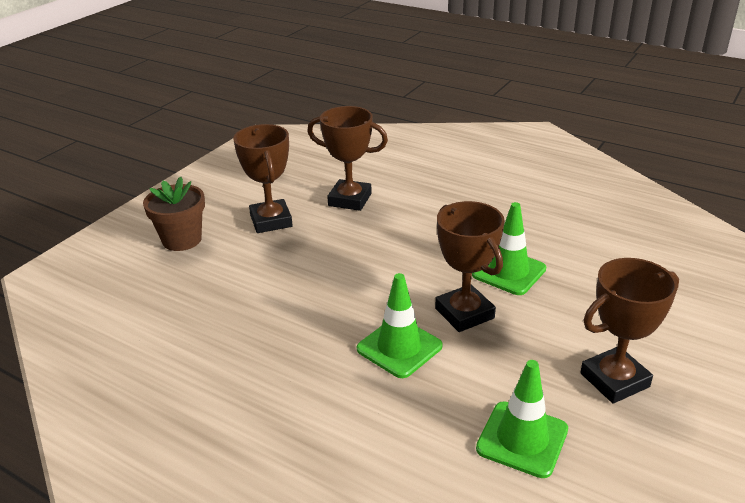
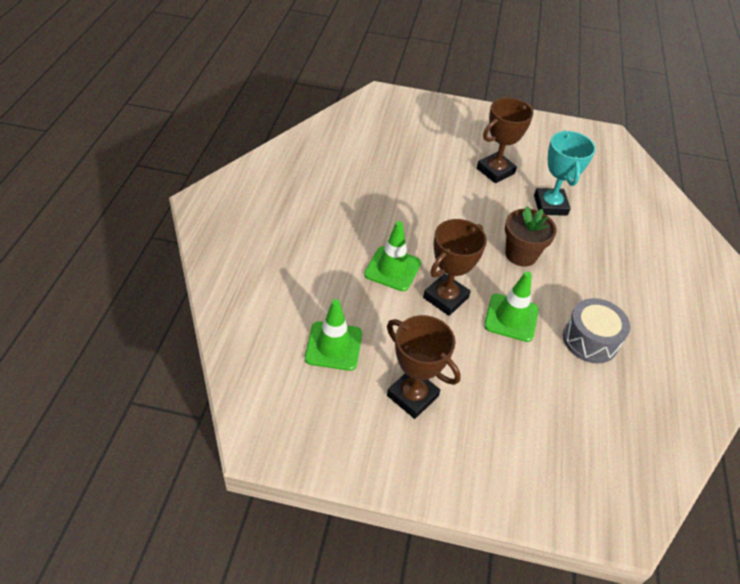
camera: 65 degrees right, 15 degrees up
(182, 240) = (448, 136): brown flower pot -> brown flower pot (521, 254)
(350, 200) = (550, 205): brown trophy -> turquoise trophy
(551, 229) = (590, 340): none -> grey drum

